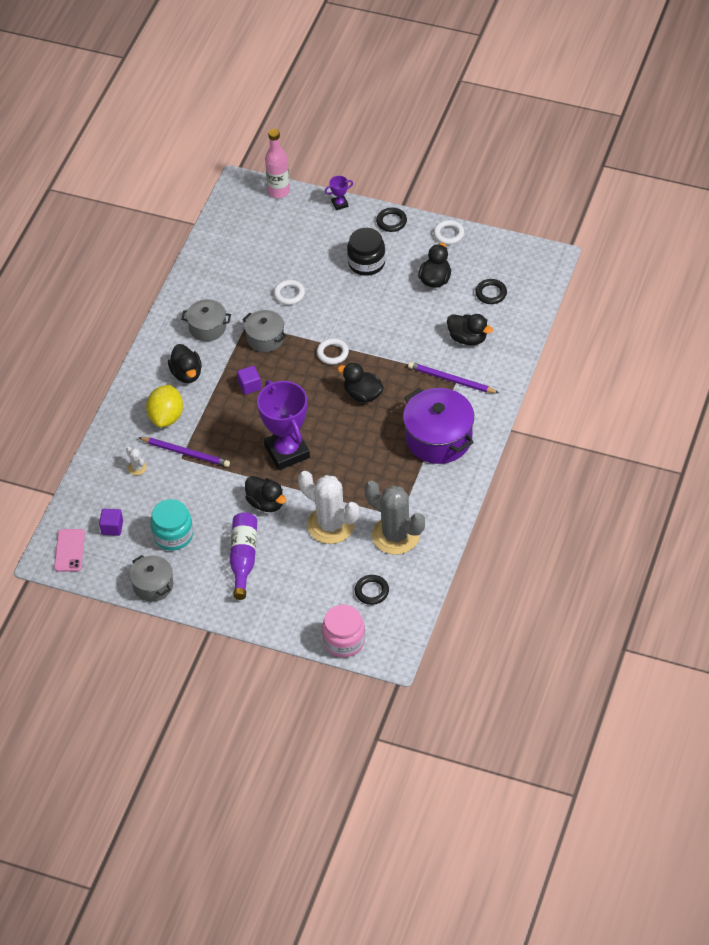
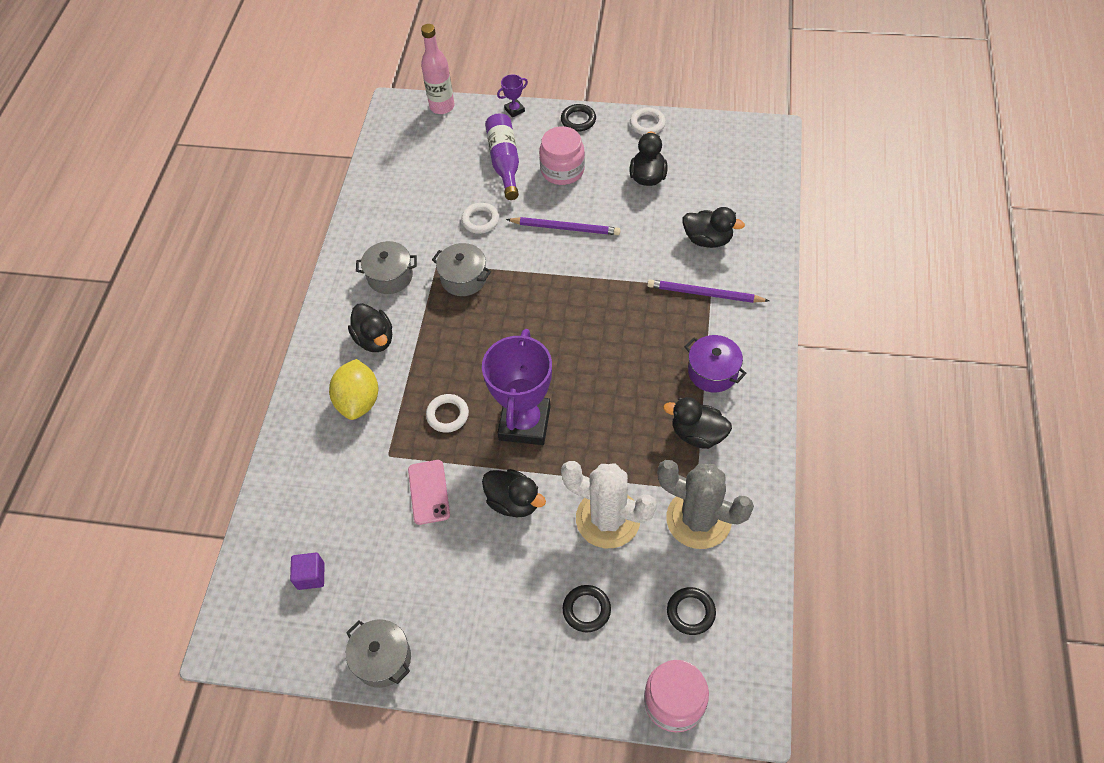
camera: 10 degrees left, 5 degrees up
(69, 550) = (256, 623): pink phone -> pink phone (429, 492)
(137, 468) = (332, 479): white cactus -> none
(173, 535) = (397, 573): turquoise jar -> none
(186, 453) = (393, 447): purple pencil -> purple pencil (565, 228)
(243, 558) = (501, 592): purple bottle -> purple bottle (504, 162)
(249, 386) = (457, 342): purple cube -> none
(287, 452) = (525, 423): purple trophy -> purple trophy turned 45 degrees clockwise
(332, 353) = (550, 283): white ring -> white ring (447, 415)
(363, 394) = (601, 330): black duck -> black duck (697, 434)
(366, 263) = (562, 170): black jar -> pink jar
(439, 438) = (713, 372): purple pot -> purple pot, size x0.58
(491, 293) = (717, 182): black ring -> black ring (586, 610)

